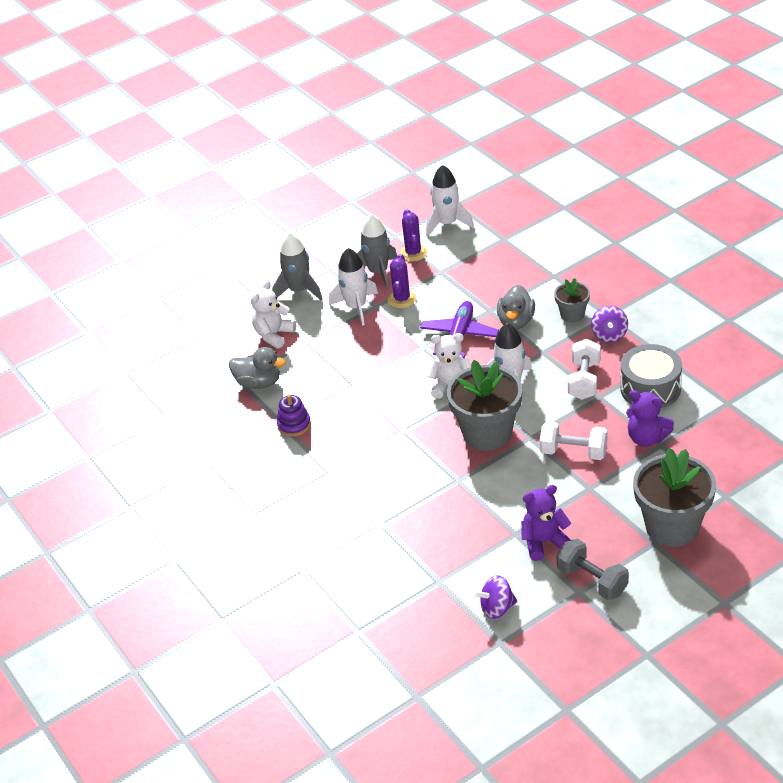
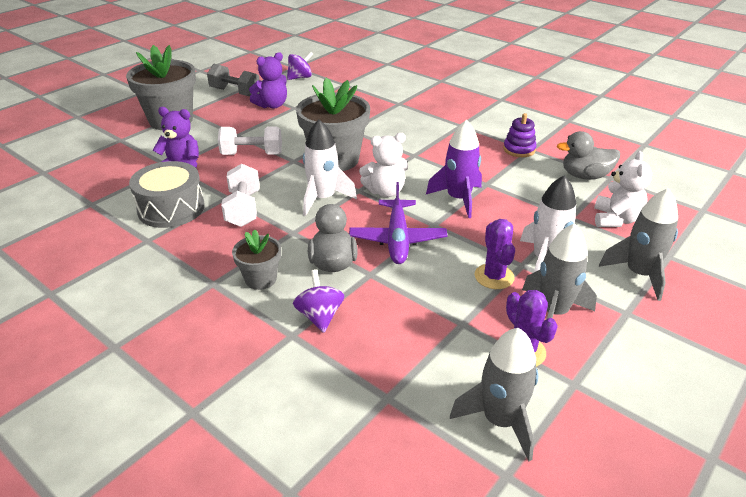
camera: 160 degrees right, 5 degrees down
(389, 370) = (458, 199): none -> purple rocket
(447, 223) = (500, 420): white rocket -> grey rocket
(609, 335) = (213, 258): purple spinning top -> purple spinning top (320, 316)

